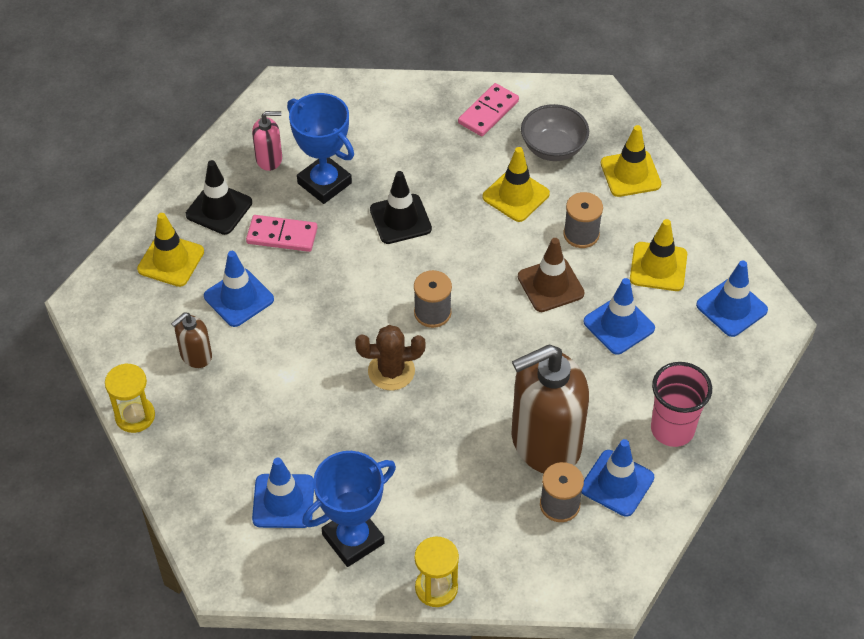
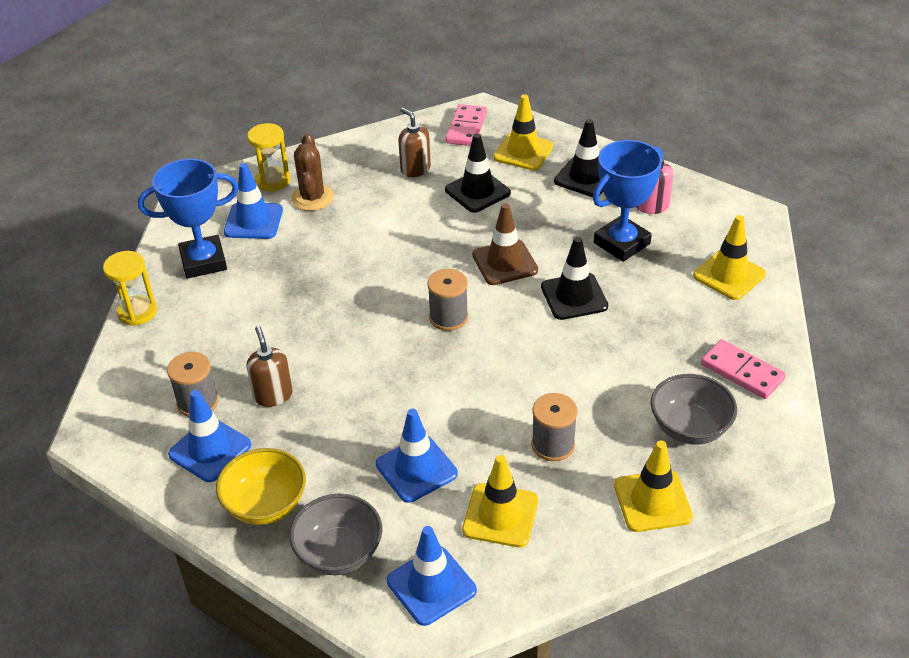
camera: 95 degrees right, 10 degrees down
(135, 416) = (358, 140): yellow hourglass -> yellow hourglass (273, 181)
(239, 298) = (477, 191): blue traffic cone -> black traffic cone
(282, 236) = (552, 216): pink domino -> pink domino (466, 128)
(353, 539) = (203, 261): blue trophy -> blue trophy turned 75 degrees counterclockwise
(391, 371) = (380, 287): brown cactus -> brown cactus (312, 198)
(516, 195) = (611, 390): yellow traffic cone -> yellow traffic cone (729, 275)
(545, 443) = (273, 395): brown soap dispenser -> brown soap dispenser, size x0.45
(550, 285) = (478, 412): brown traffic cone -> brown traffic cone (505, 263)
(672, 429) = (265, 505): pink cup -> yellow bowl
(712, 370) = (339, 553): none -> grey bowl

